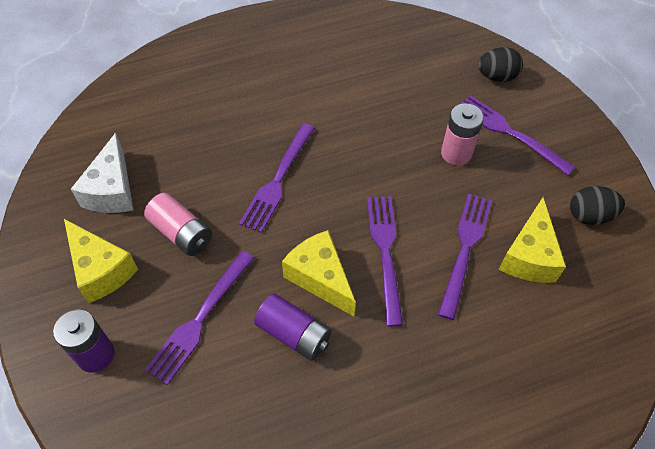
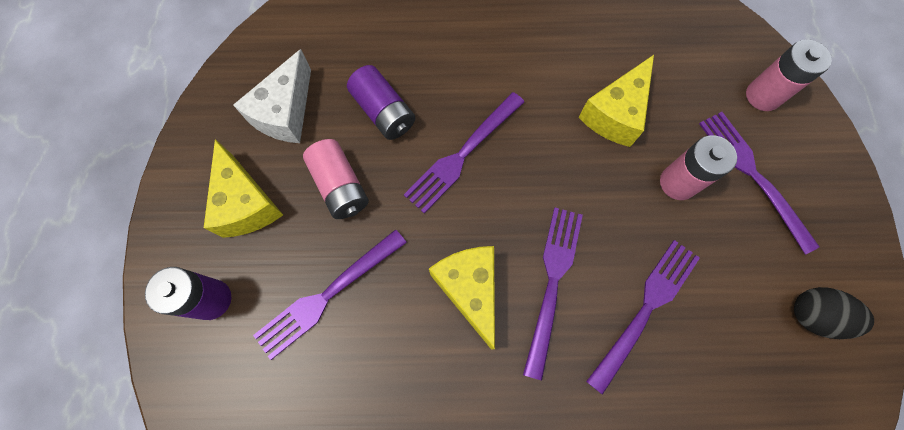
camera: 20 degrees right, 15 degrees up
(294, 334) = (419, 347): purple battery -> purple battery (383, 112)
(496, 77) = (763, 96): black egg -> pink battery
(529, 256) = (719, 343): yellow cheese -> yellow cheese (615, 114)

